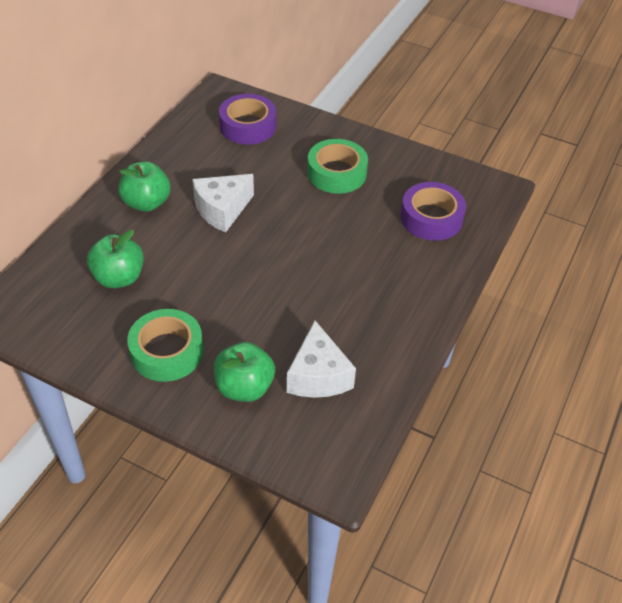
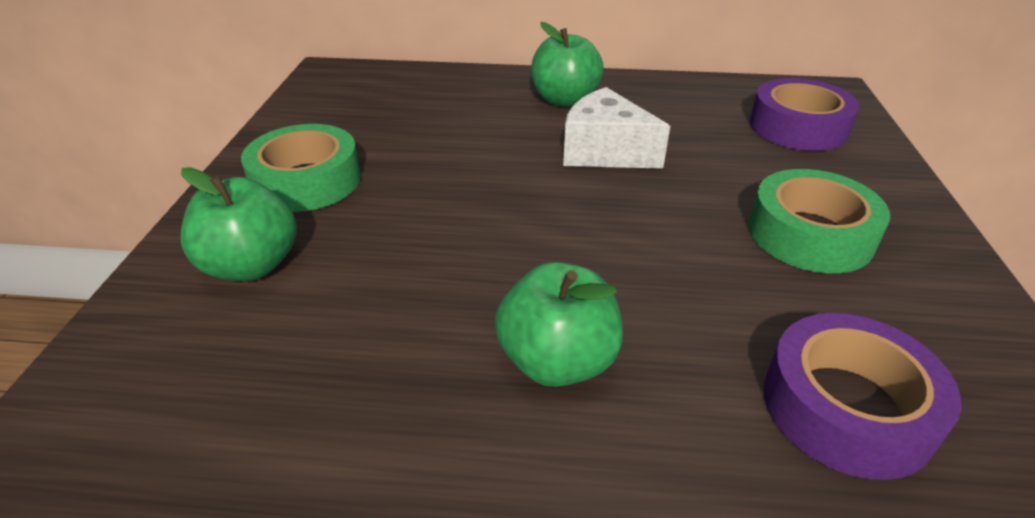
camera: 70 degrees right, 10 degrees down
(119, 278) = (422, 116): green apple -> green apple (557, 361)
(318, 375) = (294, 344): white cheese -> none

